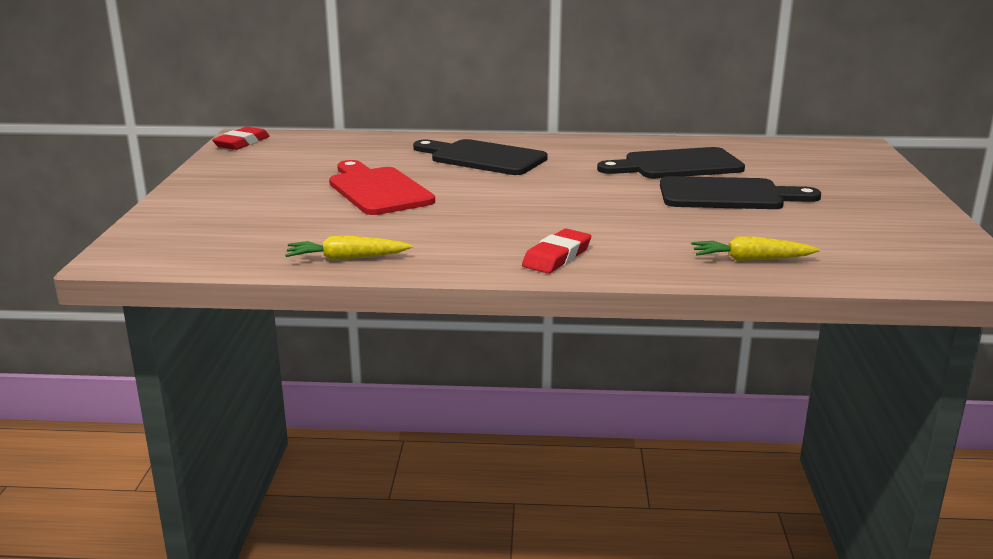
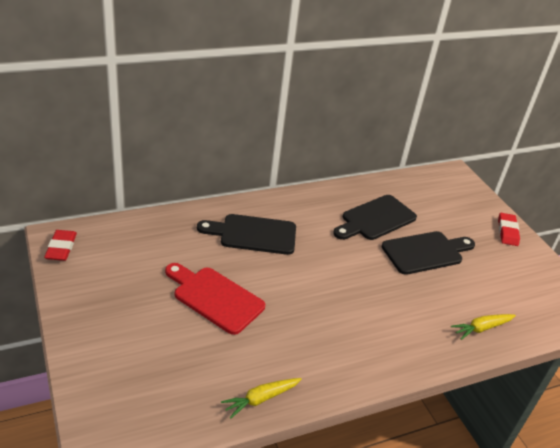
camera: 30 degrees left, 15 degrees up
(557, 257) = (382, 357): red eraser -> red eraser (507, 231)

